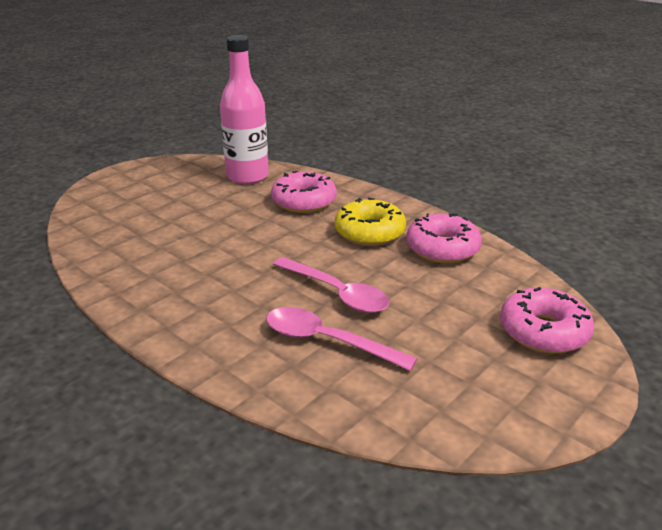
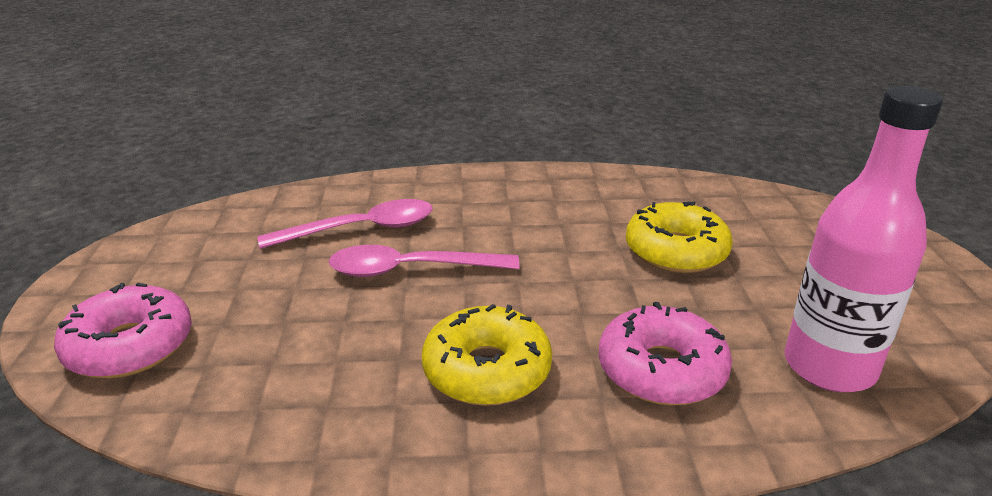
camera: 135 degrees right, 0 degrees up
(193, 230) = (676, 251): none -> yellow donut
(442, 248) = (351, 404): pink donut -> none

